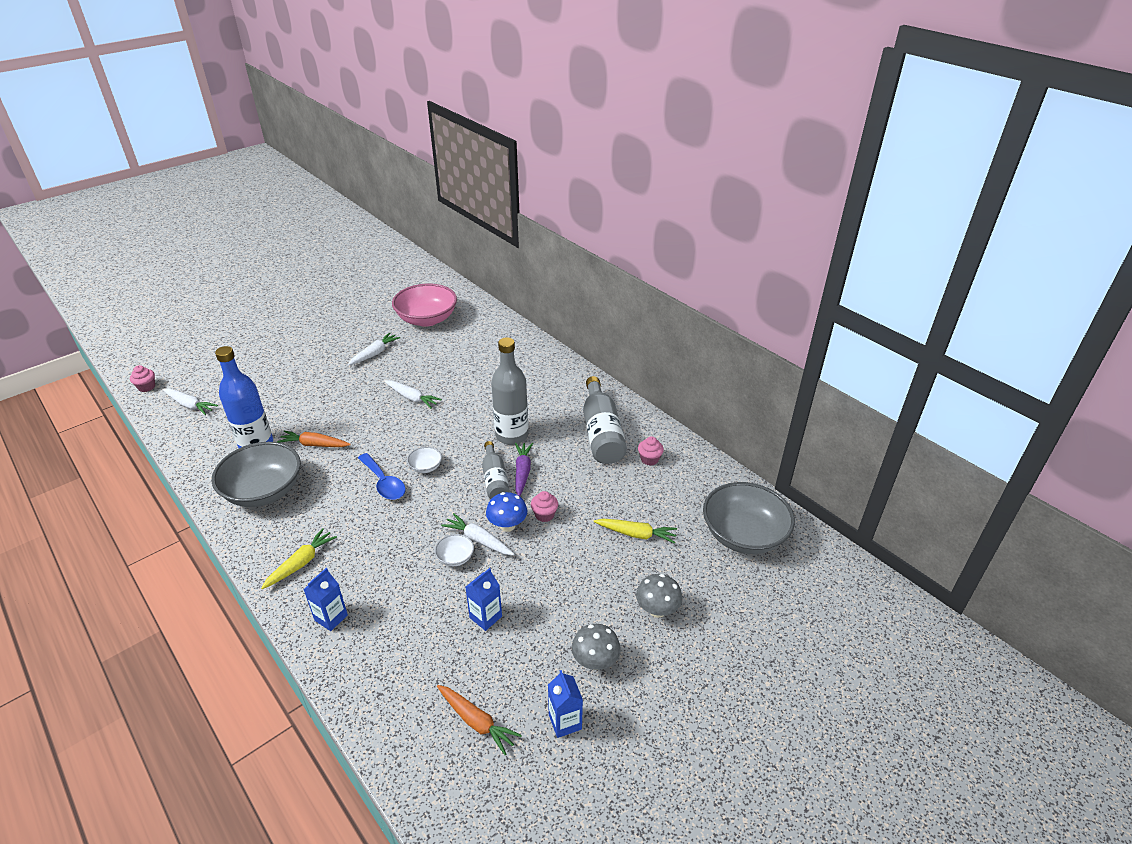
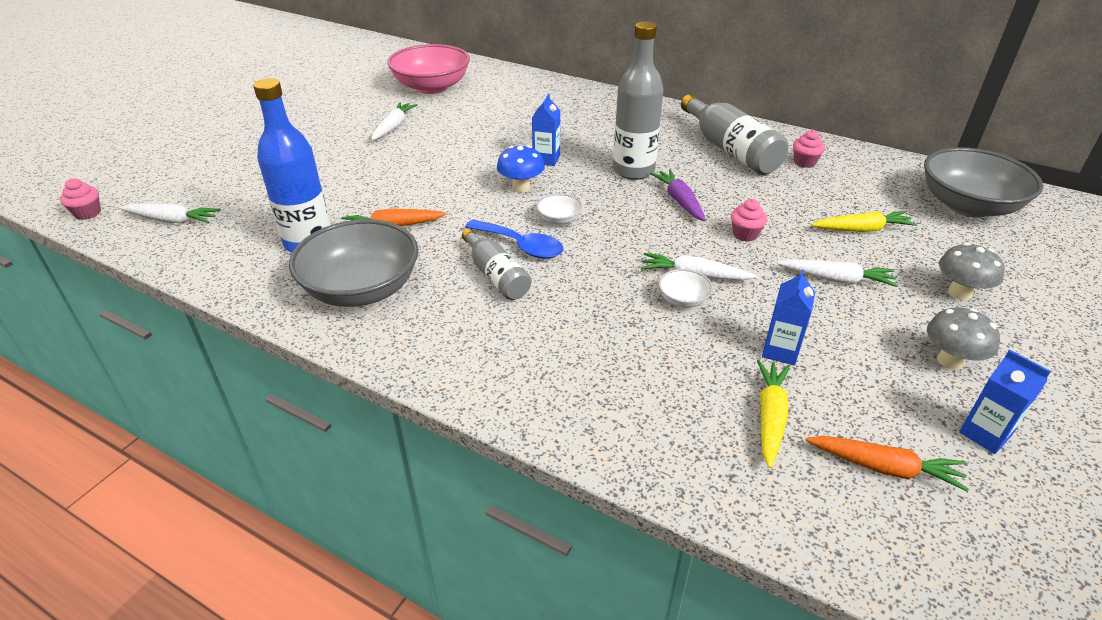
camera: 20 degrees left, 0 degrees up
(301, 563) = (485, 356): yellow carrot -> yellow carrot (770, 417)
(331, 617) = (583, 406): blue carton -> blue carton (546, 159)
(412, 398) = (479, 159): white carrot -> white carrot (836, 279)
(495, 479) = (654, 214): grey bottle -> grey bottle (496, 275)
(507, 525) = (713, 254): blue mushroom -> blue mushroom (521, 187)

